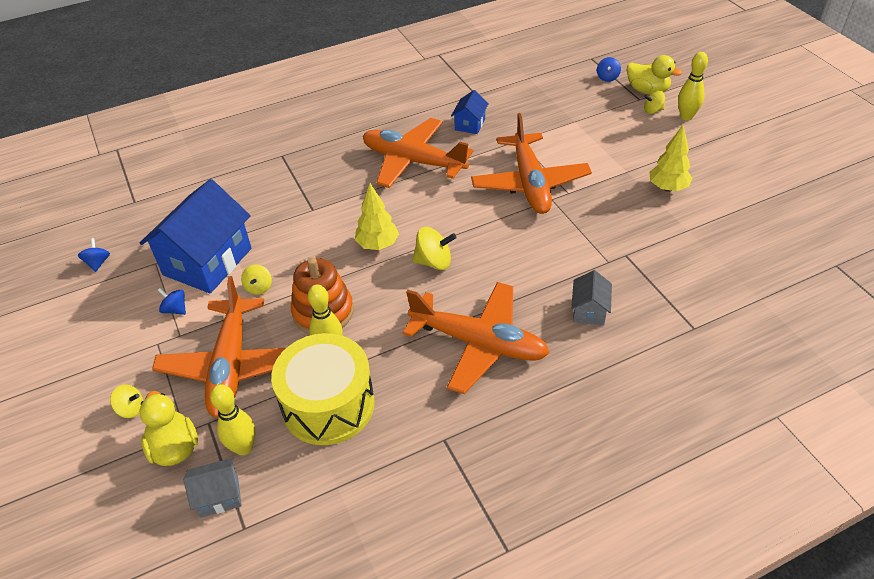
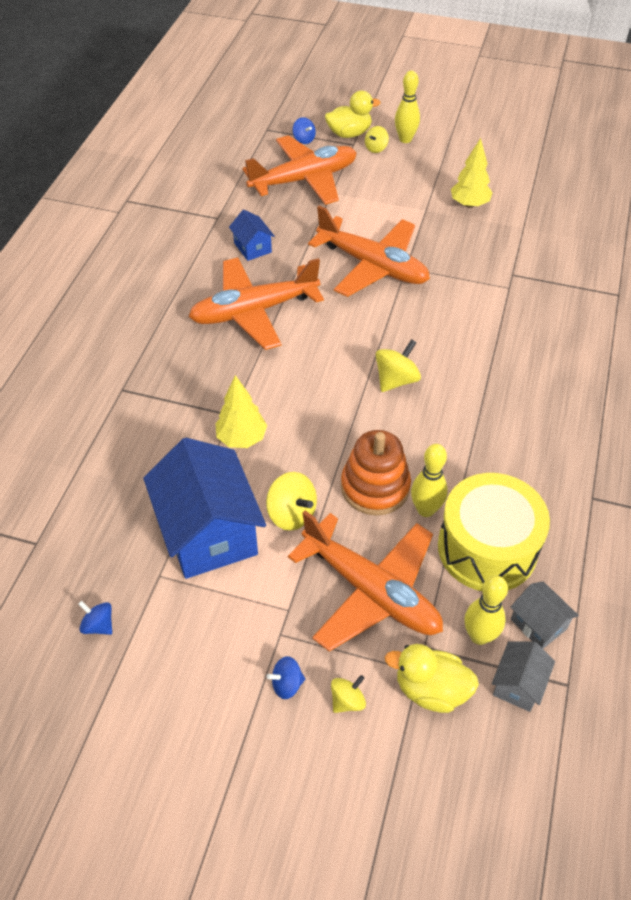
camera: 50 degrees left, 5 degrees up
(175, 309) = (248, 594): blue spinning top -> blue spinning top (287, 684)
(259, 287) = (292, 514): yellow spinning top -> yellow spinning top, size x1.59
(377, 245) = (333, 401): yellow tree -> yellow tree (241, 438)
(479, 343) = (516, 413): orange plane -> orange plane (304, 179)
(589, 311) = (547, 332): grey house -> grey house (538, 624)

